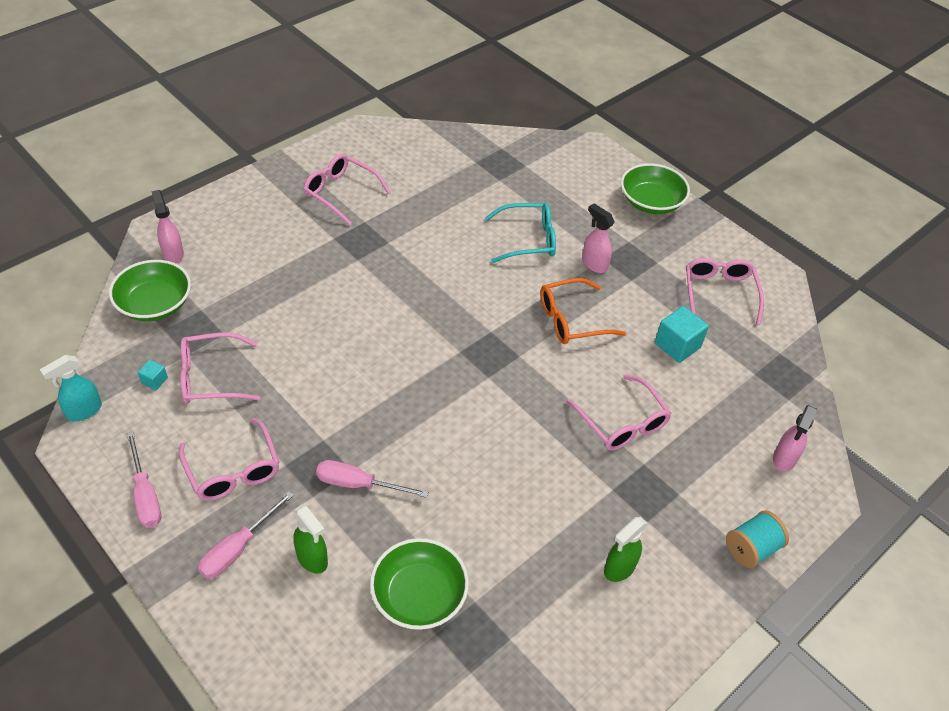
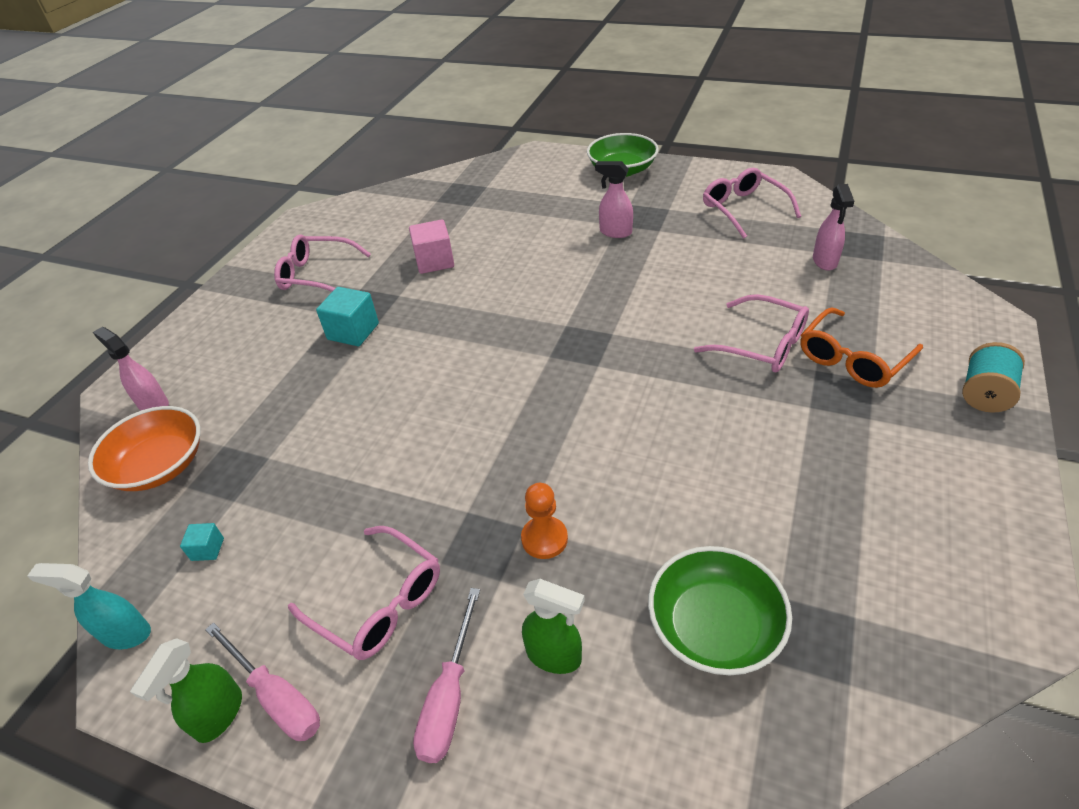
camera: 20 degrees left, 5 degrees down
(84, 411) = (125, 634): turquoise spray bottle -> turquoise spray bottle turned 75 degrees clockwise
(155, 304) = (159, 466): green bowl -> orange bowl
(211, 377) = (282, 510): pink glasses -> none
(358, 484) = (544, 539): pink screwdriver -> orange pawn
(434, 223) = (434, 261): none -> pink cube
(527, 240) = (537, 238): turquoise glasses -> none
(572, 320) = (635, 282): orange glasses -> orange glasses (853, 358)
(619, 568) = (889, 477): green spray bottle -> green spray bottle (219, 715)
(677, 345) = (748, 261): turquoise cube -> turquoise cube (353, 331)
(784, 459) = (929, 306): pink spray bottle -> pink spray bottle (825, 261)

